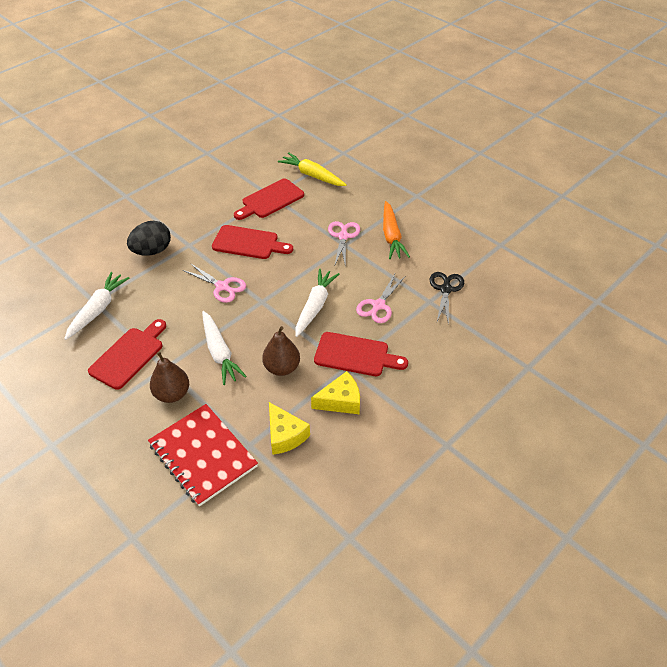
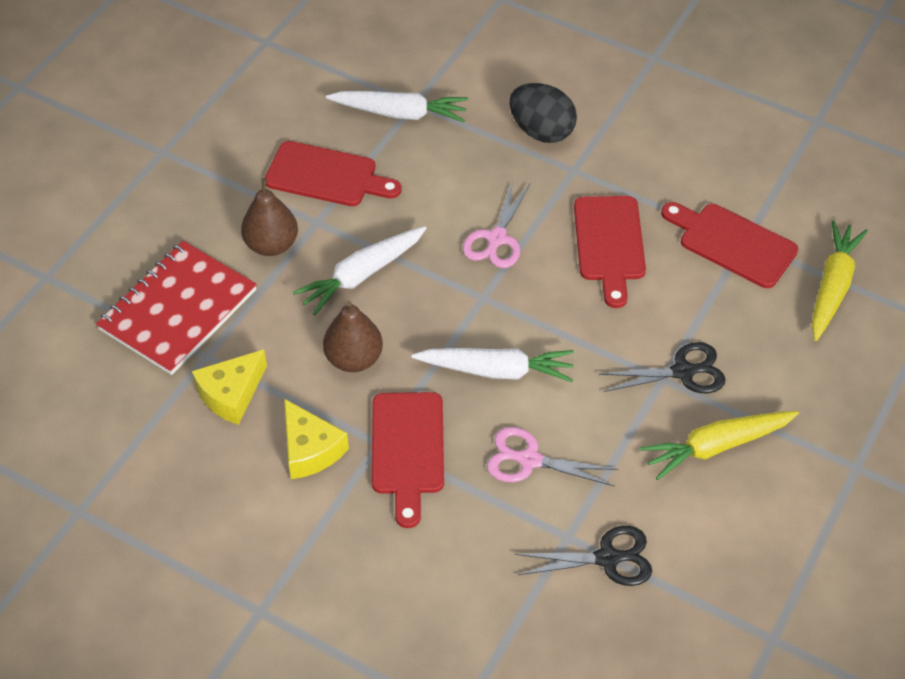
camera: 75 degrees right, 5 degrees up
(343, 236) = (683, 372): pink scissors -> black scissors
(391, 236) = (716, 446): orange carrot -> yellow carrot

